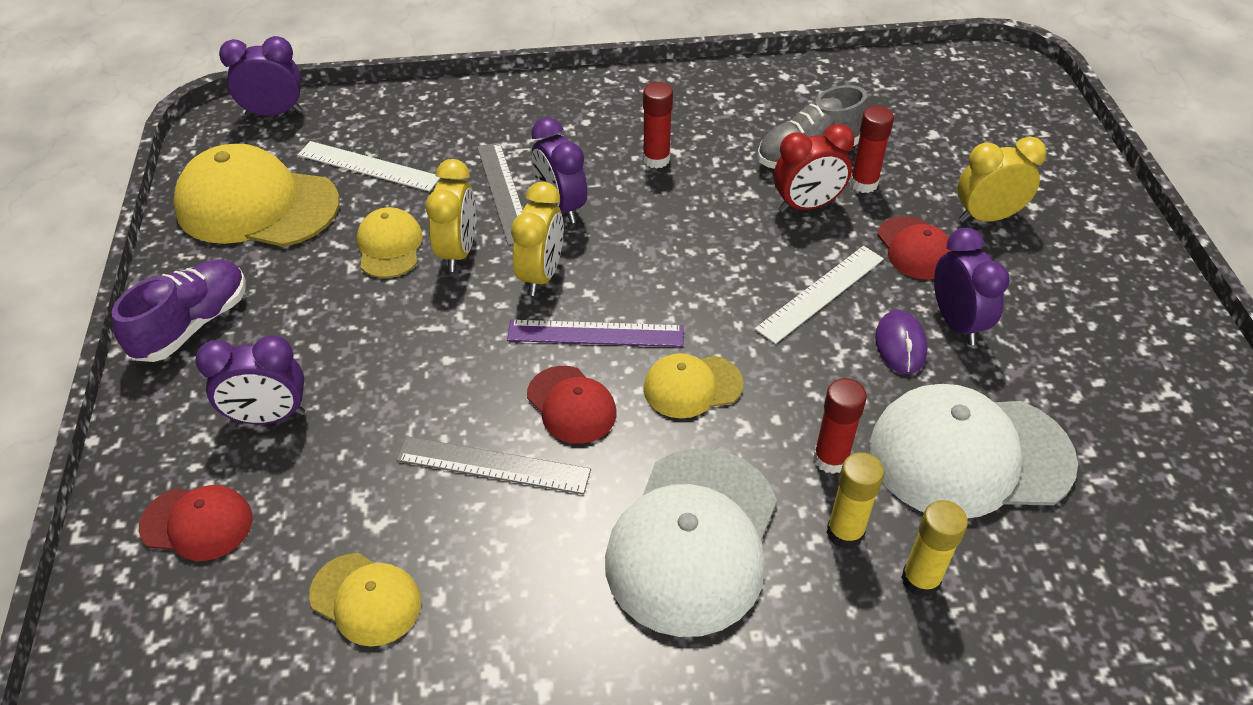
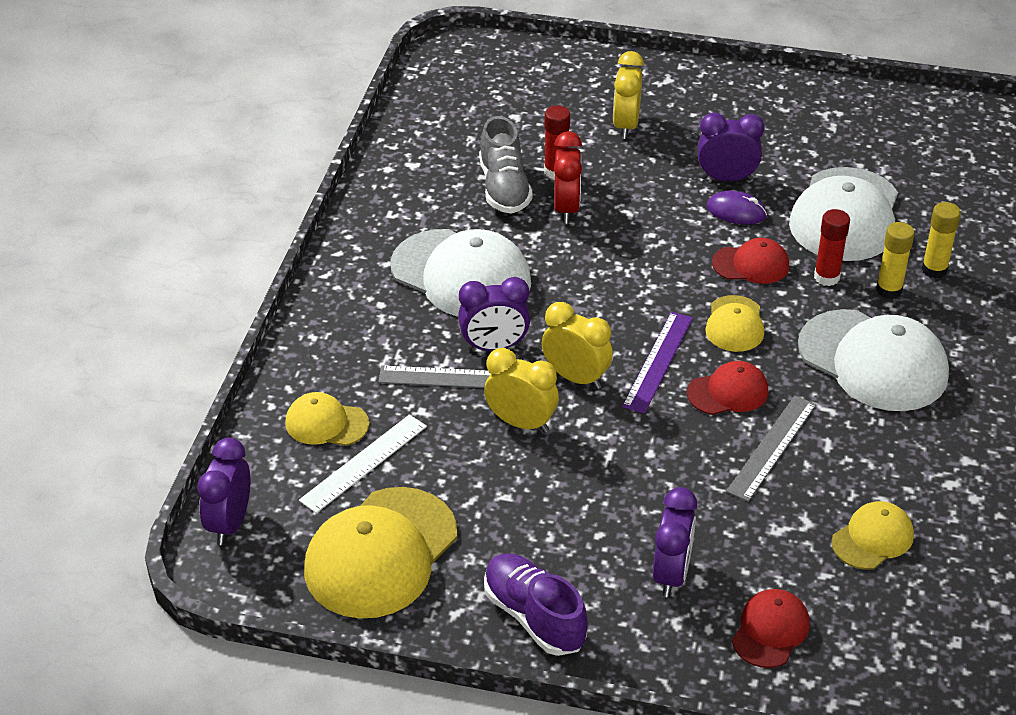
camera: 70 degrees left, 5 degrees down
(389, 246) = (491, 466): yellow cap -> yellow cap (326, 423)
(656, 159) = (461, 275): red glue stick -> white cap
(821, 293) = (668, 232): white ruler -> none
(915, 248) = (642, 171): red cap -> red cap (751, 265)

